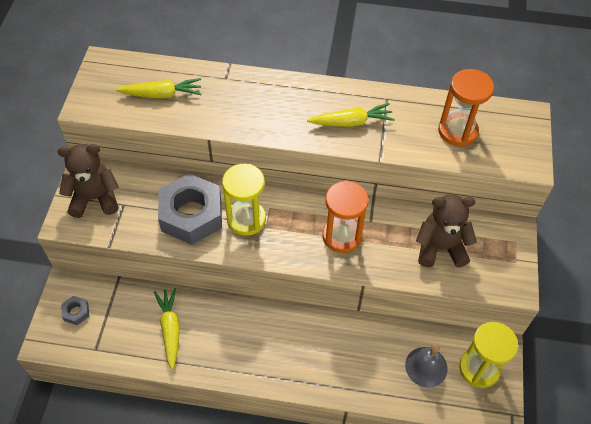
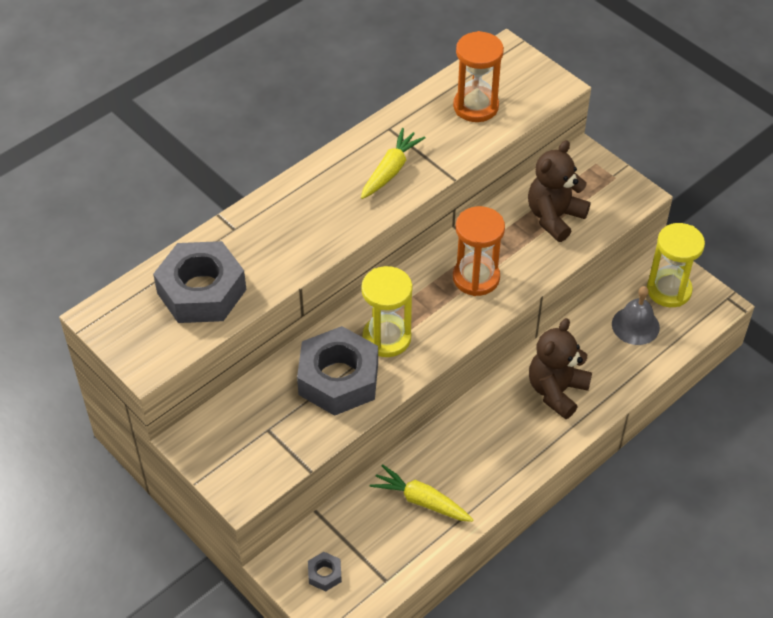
camera: 50 degrees left, 5 degrees down
(95, 198) = (235, 450): brown teddy bear -> brown teddy bear (556, 391)
(162, 94) = (201, 291): yellow carrot -> grey nut

